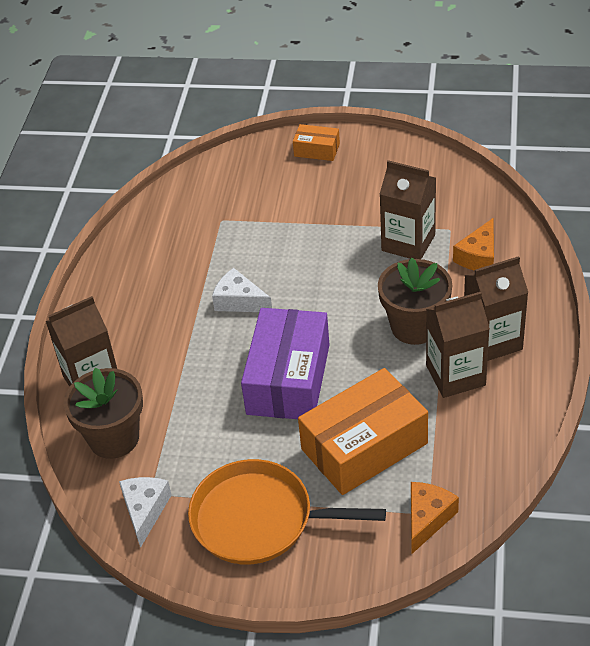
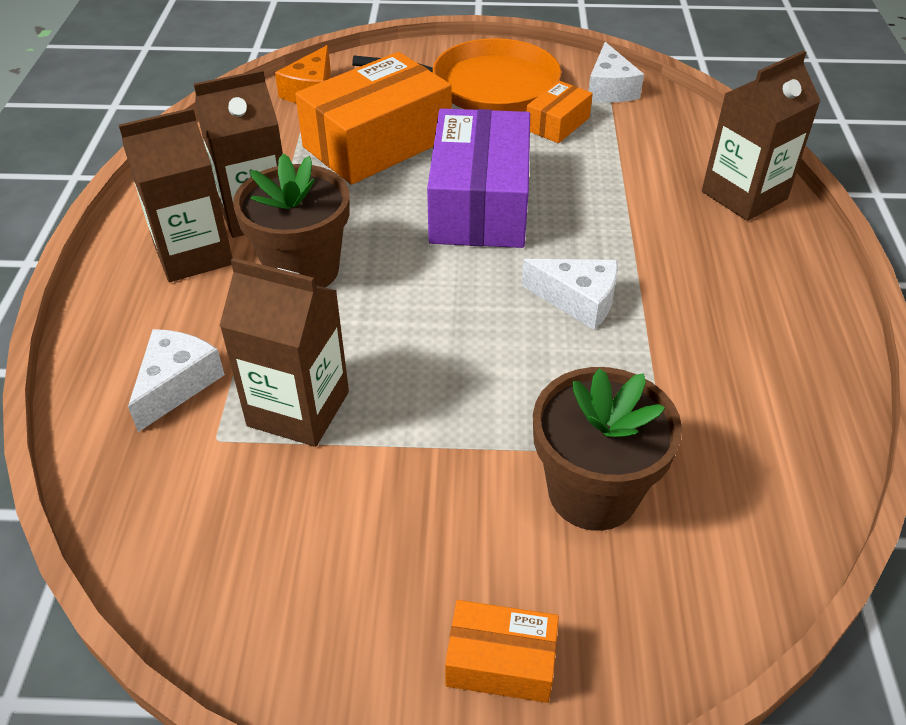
camera: 170 degrees right, 0 degrees up
(114, 438) = (678, 142): brown flower pot -> brown flower pot (593, 492)
(207, 464) = (557, 124): none -> orange box
(478, 256) = (177, 384): orange cheese -> white cheese

